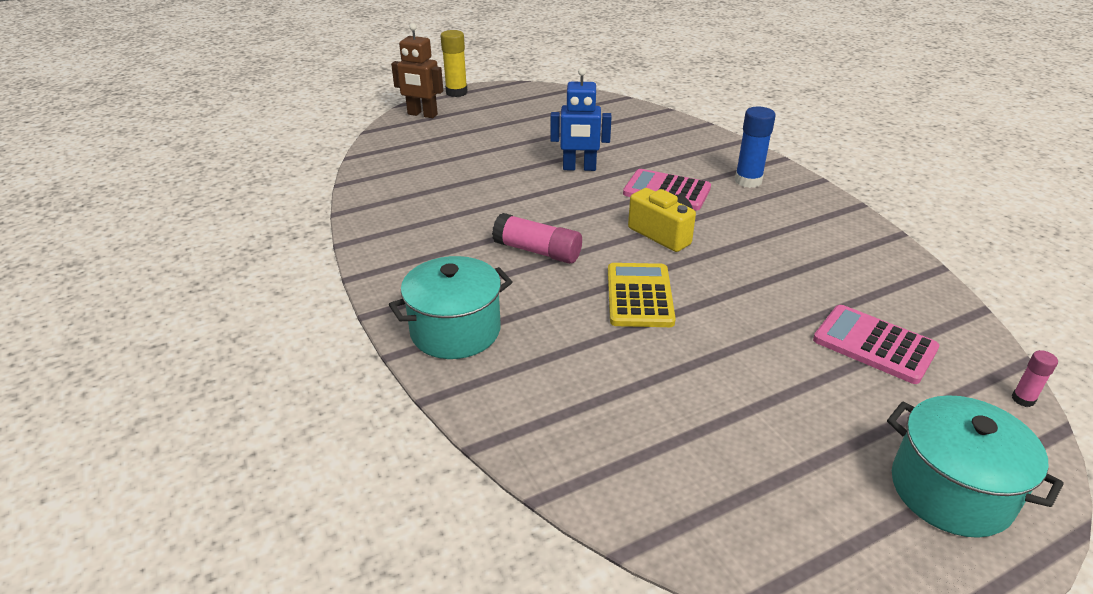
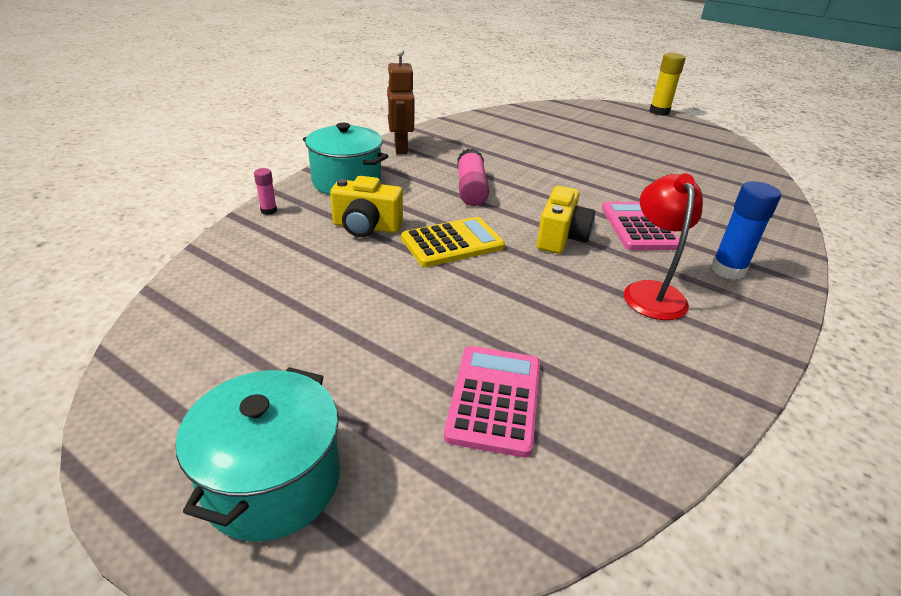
camera: 60 degrees right, 0 degrees up
(422, 114) = (605, 109): brown robot -> brown robot (400, 148)
(575, 343) = (366, 227): none -> yellow camera
(579, 168) = (618, 180): blue robot -> none
(763, 224) = (651, 292): none -> red lamp
(1023, 399) = (481, 556): pink glue stick -> pink glue stick (269, 211)

